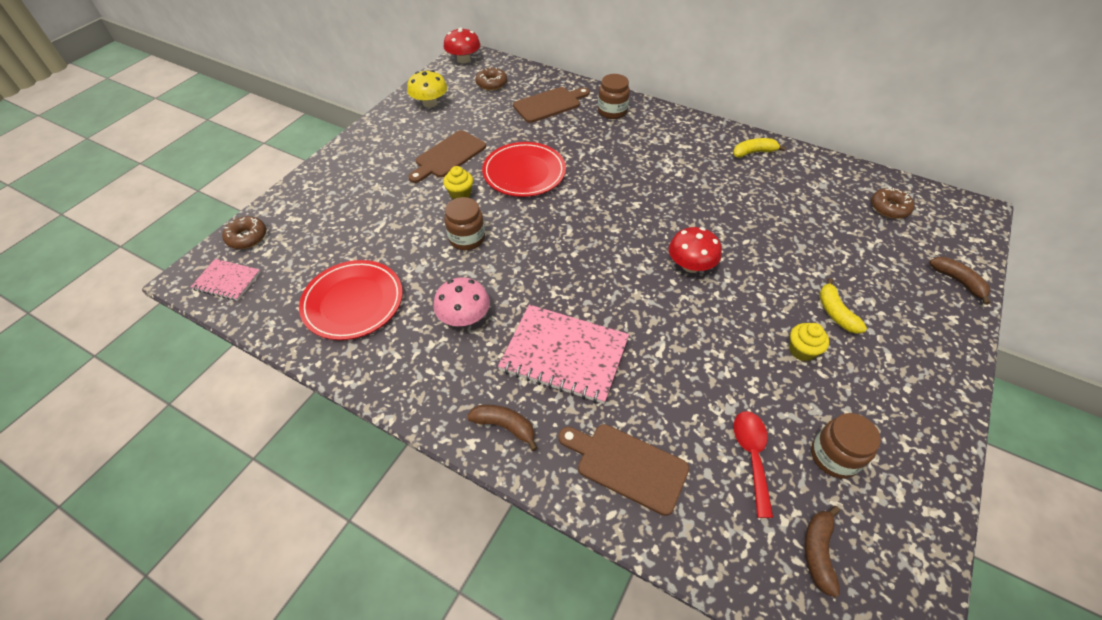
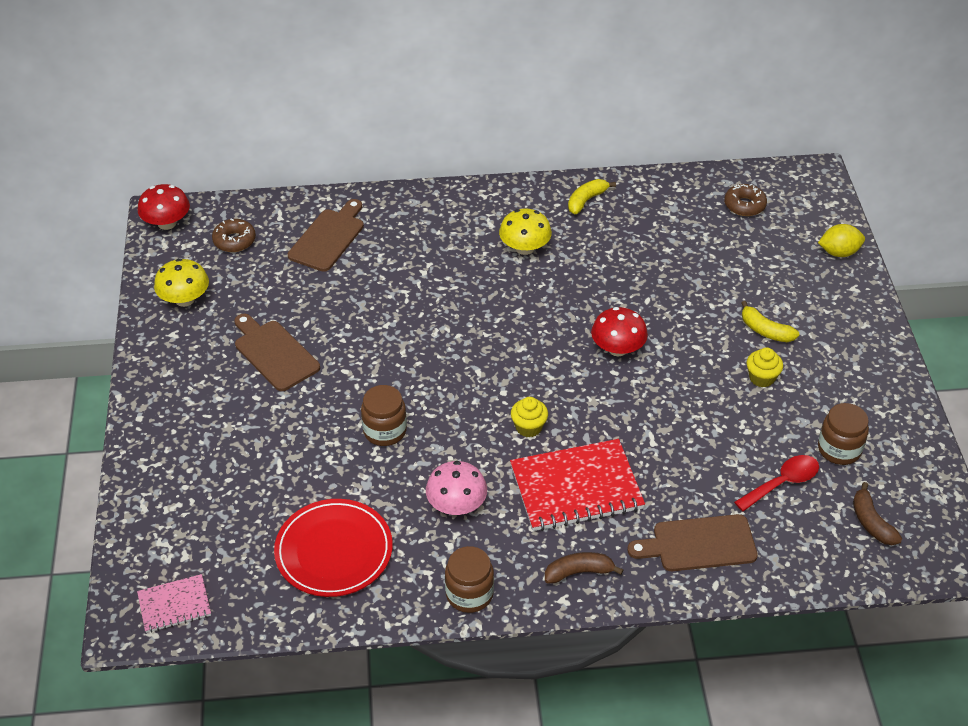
camera: 35 degrees left, 5 degrees down
(247, 237) = (142, 553): brown donut -> none
(448, 156) = (274, 353): brown cutting board -> brown cutting board turned 135 degrees clockwise
(460, 194) = (331, 388): yellow cupcake -> yellow cupcake (528, 427)
(524, 172) = (376, 332): red plate -> none
(564, 355) = (576, 487): pink notebook -> red notebook
(612, 111) = (406, 216): brown jar -> brown jar (469, 594)
(678, 164) = (524, 248): none -> yellow mushroom
(751, 456) = (782, 483): red spoon -> red spoon turned 90 degrees clockwise
(957, 281) = (839, 252): brown banana -> yellow lemon

